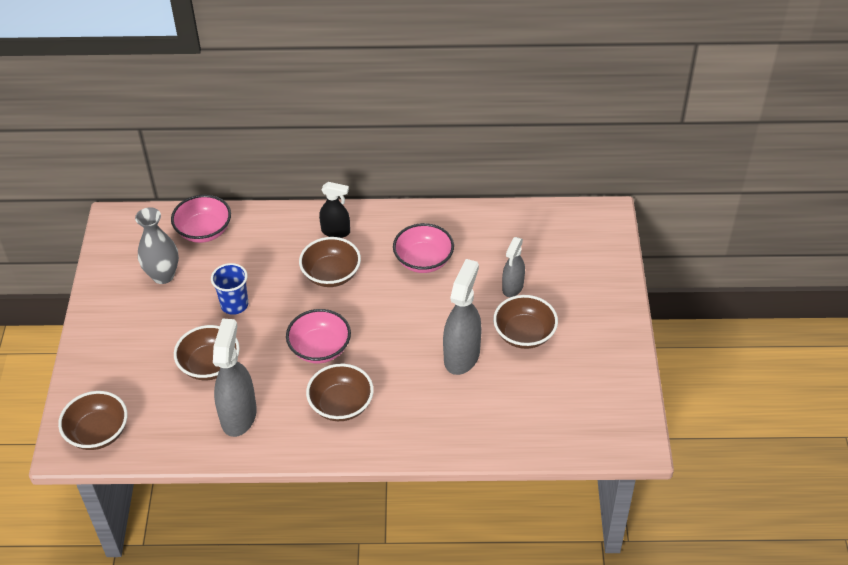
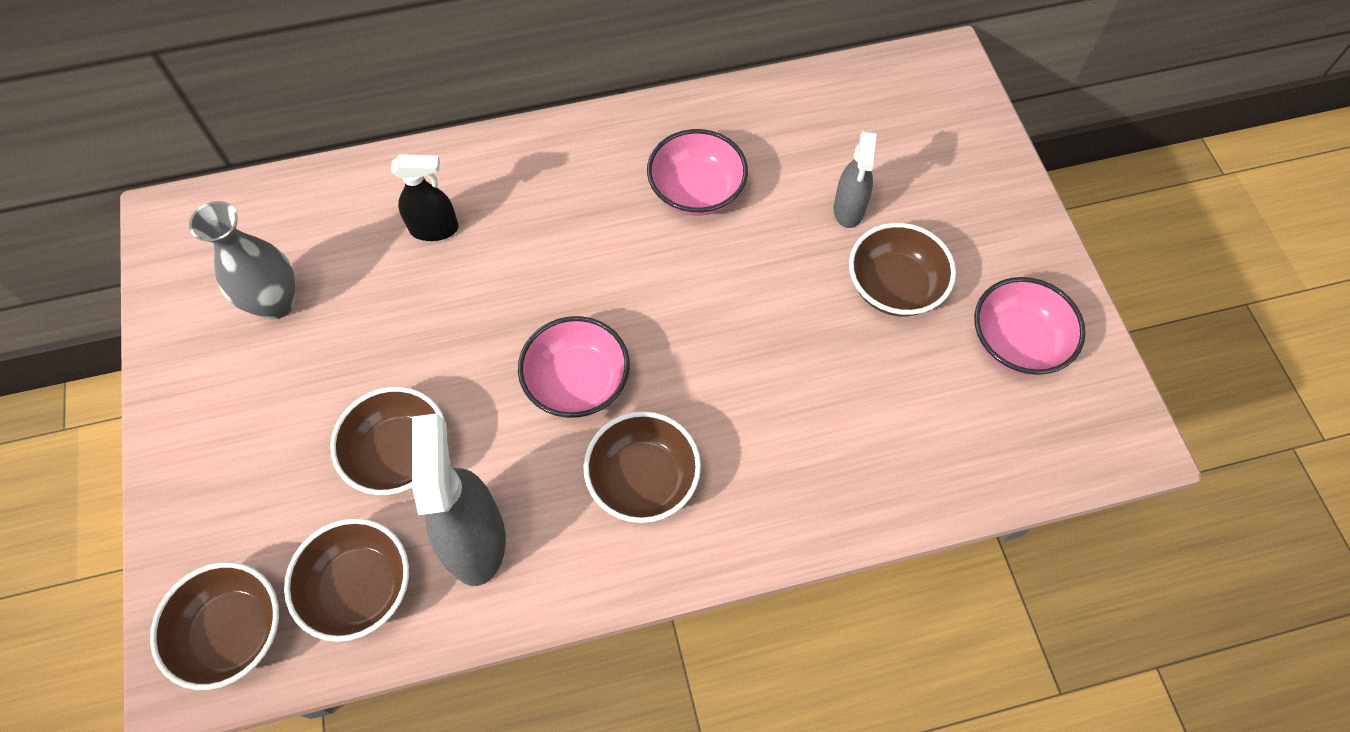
camera: 15 degrees left, 15 degrees up
(204, 231) = (325, 209): pink bowl -> pink bowl (1016, 342)
(234, 305) = (411, 332): blue cup -> none
(331, 274) = (557, 245): brown bowl -> brown bowl (360, 588)
(336, 232) = (542, 168): black spray bottle -> black spray bottle (434, 229)
(462, 355) = (810, 346): grey spray bottle -> none

